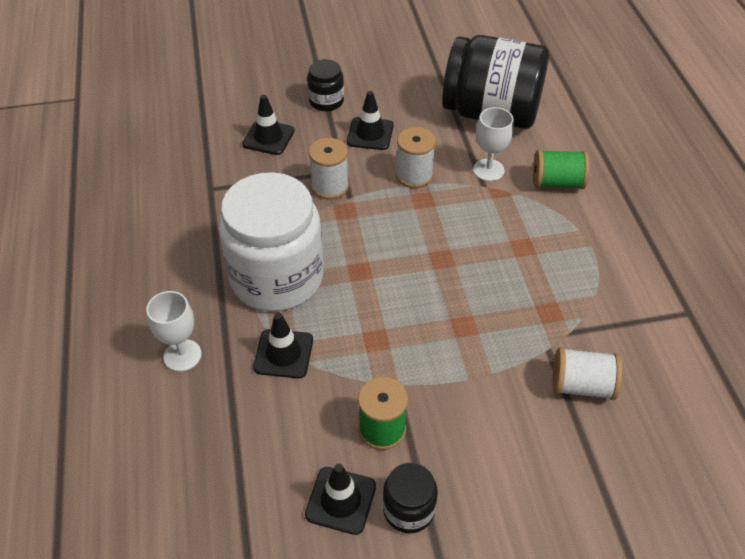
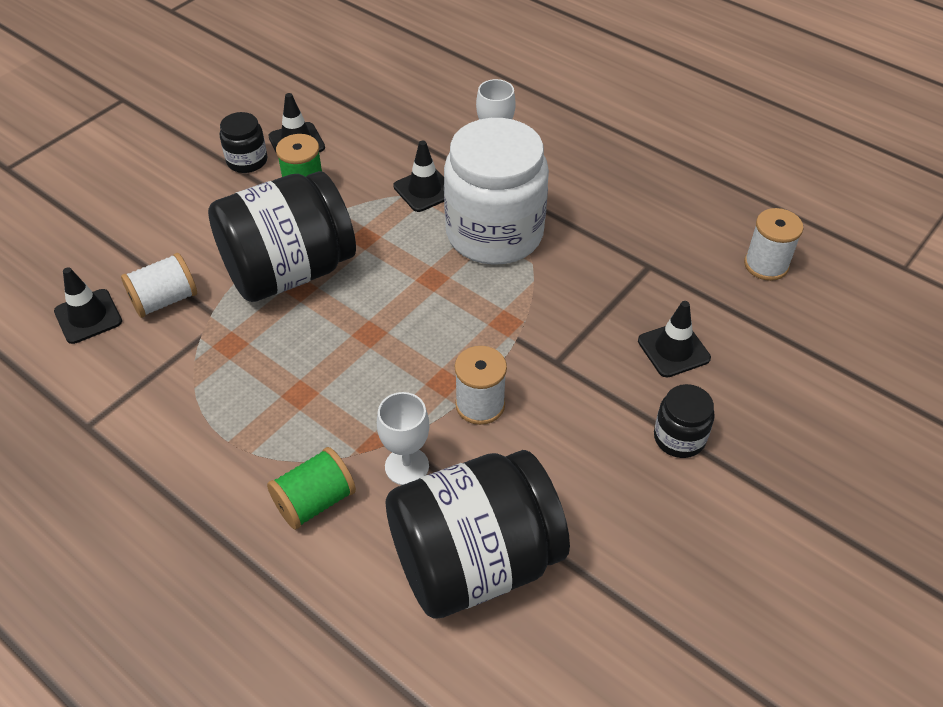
camera: 140 degrees right, 0 degrees up
(330, 186) = (548, 337): white spool -> white spool (766, 265)
(370, 134) = (581, 426): black traffic cone -> black traffic cone (88, 316)
(461, 347) = (289, 271): none -> black jar

